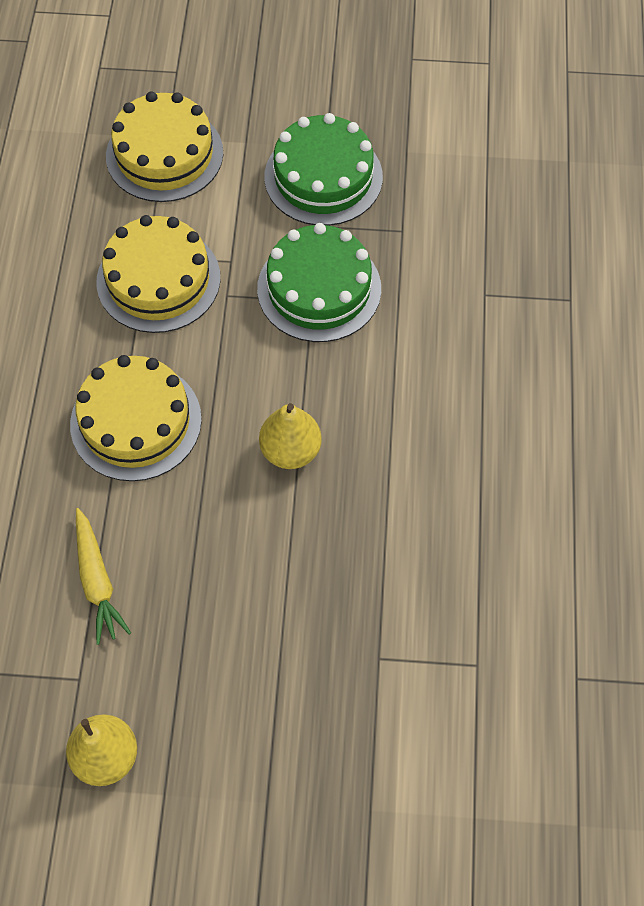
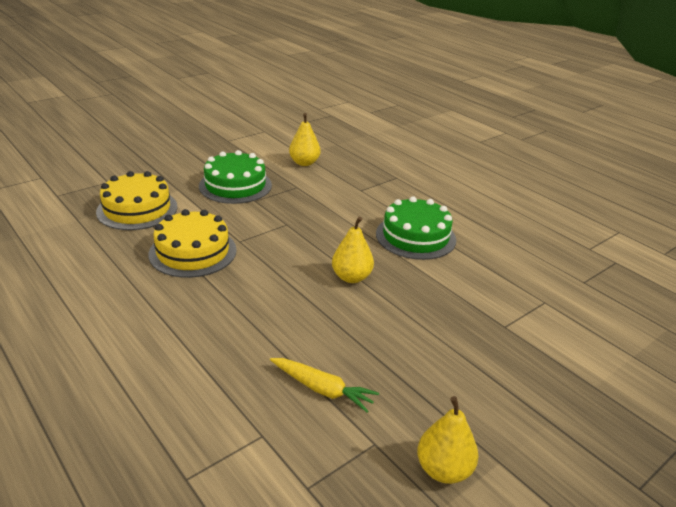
camera: 45 degrees left, 30 degrees down
(136, 421) = (253, 309): yellow cake -> none
(319, 288) = (284, 219): green cake -> green cake (415, 236)
(468, 181) = (304, 163): none -> yellow pear

